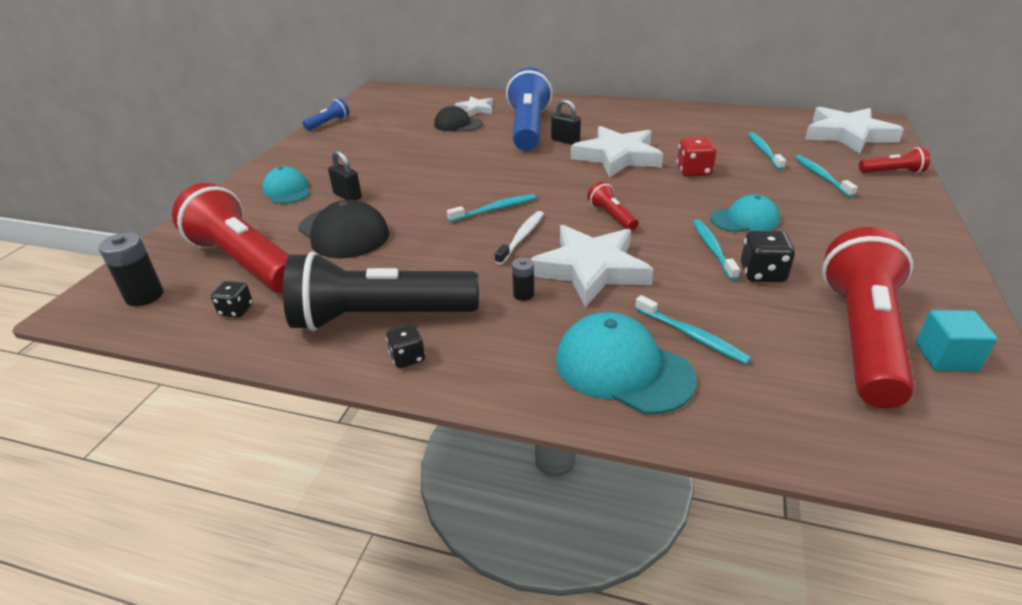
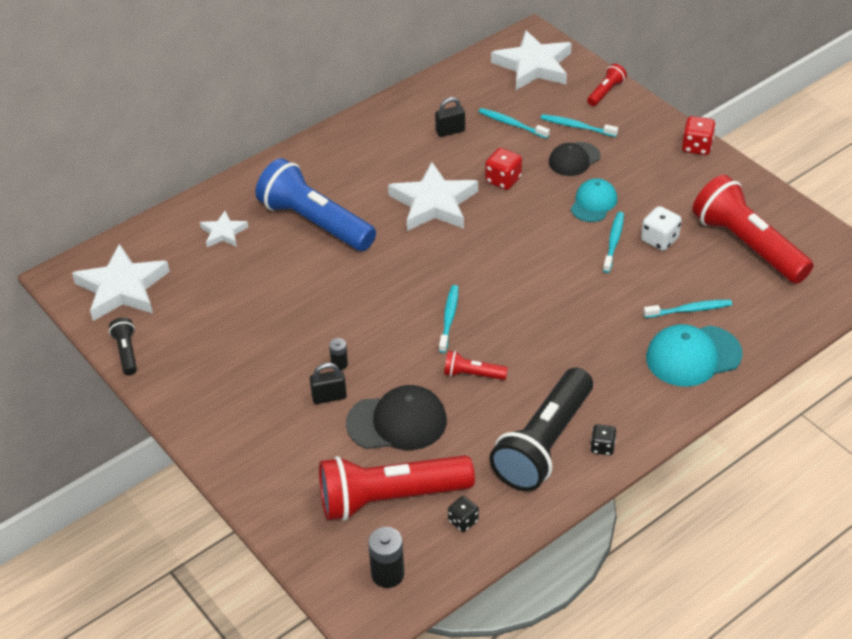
camera: 55 degrees left, 10 degrees up
(287, 190) = (272, 434): turquoise cap -> none
(328, 123) = (126, 352): blue flashlight -> black flashlight
(458, 124) = (248, 262): black cap -> black cap (574, 159)
(521, 237) = (507, 325): white toothbrush -> none
(523, 294) = (581, 360): black battery -> black battery (339, 364)
(565, 141) = (368, 214): black padlock -> black padlock (450, 131)
(590, 269) = (582, 313): white star -> white star (122, 288)
(612, 216) = (525, 262): red flashlight -> red flashlight (472, 374)
(713, 249) = (613, 242): turquoise toothbrush -> turquoise toothbrush turned 75 degrees clockwise
(762, 274) = (659, 240): black dice -> white dice
(933, 243) = (696, 147): none -> red dice
(946, 357) = (786, 228): turquoise cube -> none

